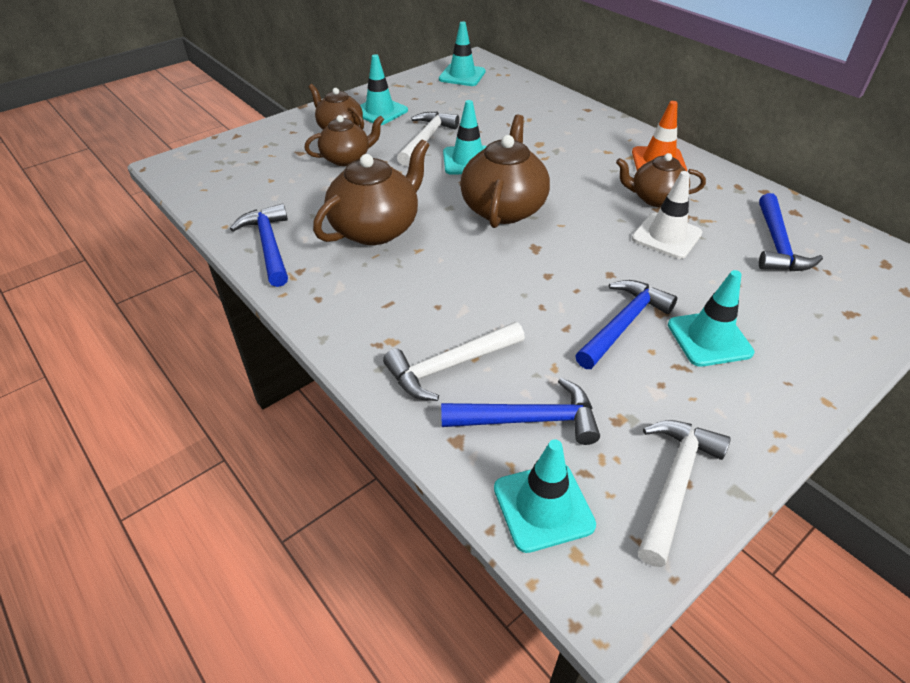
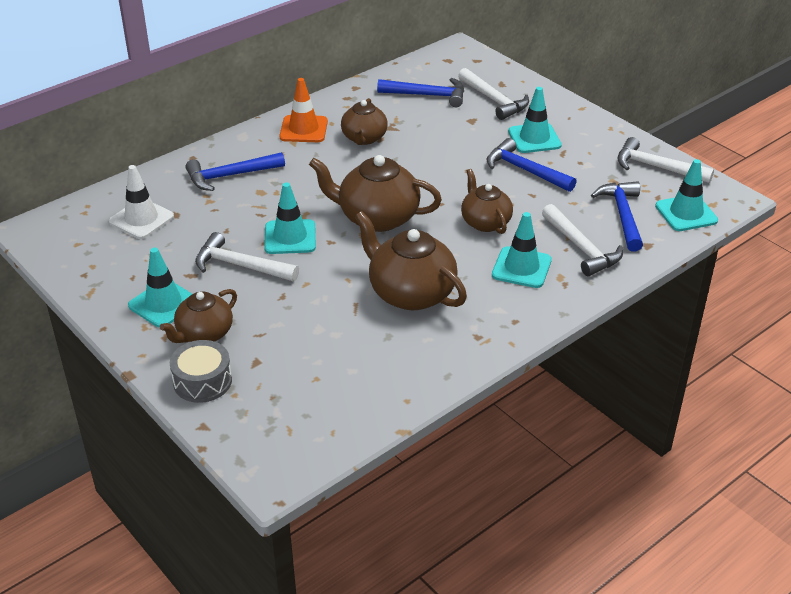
camera: 90 degrees left, 5 degrees down
(269, 245) = (439, 362): blue hammer -> blue hammer (229, 176)
(285, 132) = (202, 381): none -> grey drum
(346, 158) = (275, 323): brown teapot -> brown teapot (485, 222)
(462, 75) = (79, 240): turquoise traffic cone -> turquoise traffic cone (521, 268)
(666, 236) = (418, 140): white traffic cone -> white traffic cone (141, 219)
(797, 304) = (494, 100): none -> white hammer

